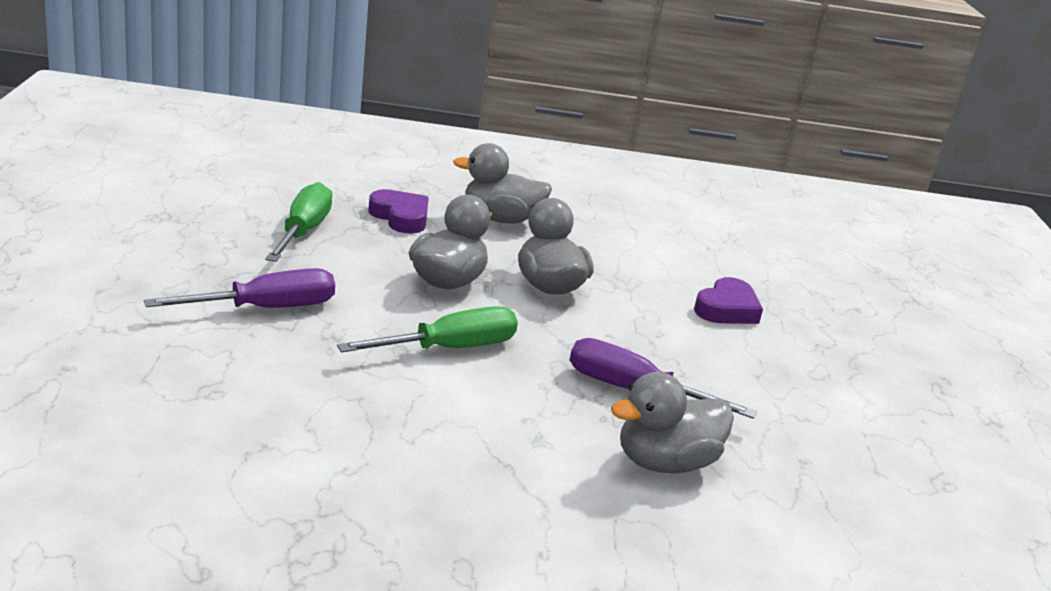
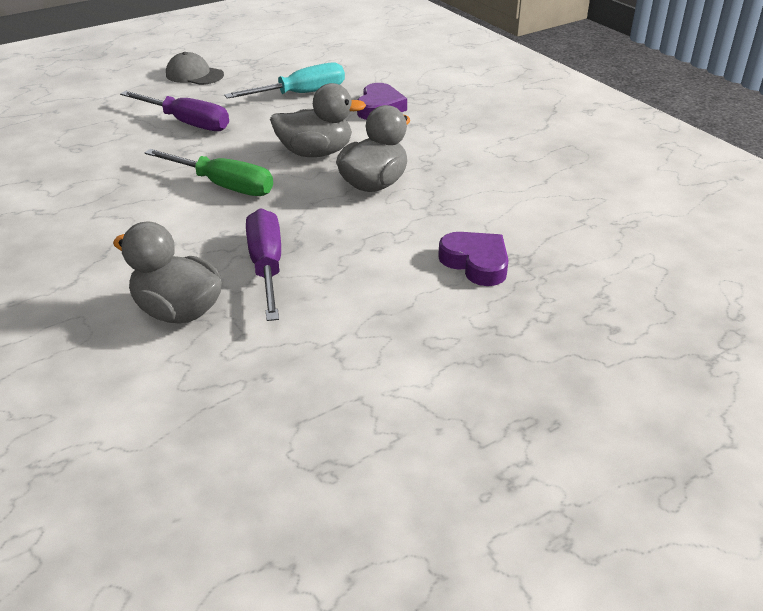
camera: 60 degrees right, 10 degrees up
(137, 255) = (194, 75): none -> grey cap
(303, 231) = (302, 94): green screwdriver -> turquoise screwdriver
(500, 219) = (447, 133): grey duck -> none
(727, 309) = (476, 263): purple heart -> purple heart turned 135 degrees counterclockwise

